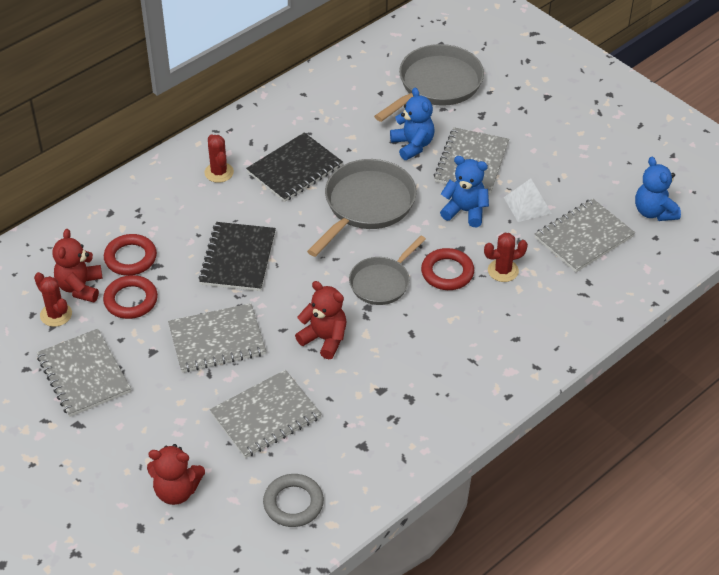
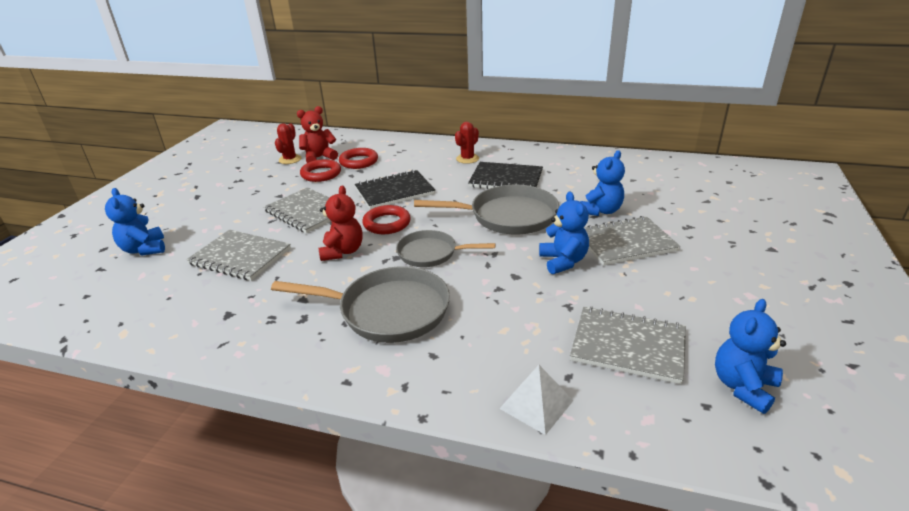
camera: 60 degrees right, 15 degrees down
(84, 374) = (243, 183): grey notebook -> none
(176, 491) = (144, 249): red teddy bear -> blue teddy bear
(293, 503) = (144, 304): grey ring -> none
(436, 85) = (682, 196): grey pan -> grey pan (387, 311)
(447, 272) = (478, 280): red ring -> red ring (387, 223)
(503, 270) = (516, 310): red cactus -> none
(527, 205) = (619, 291): white pyramid -> white pyramid (536, 404)

